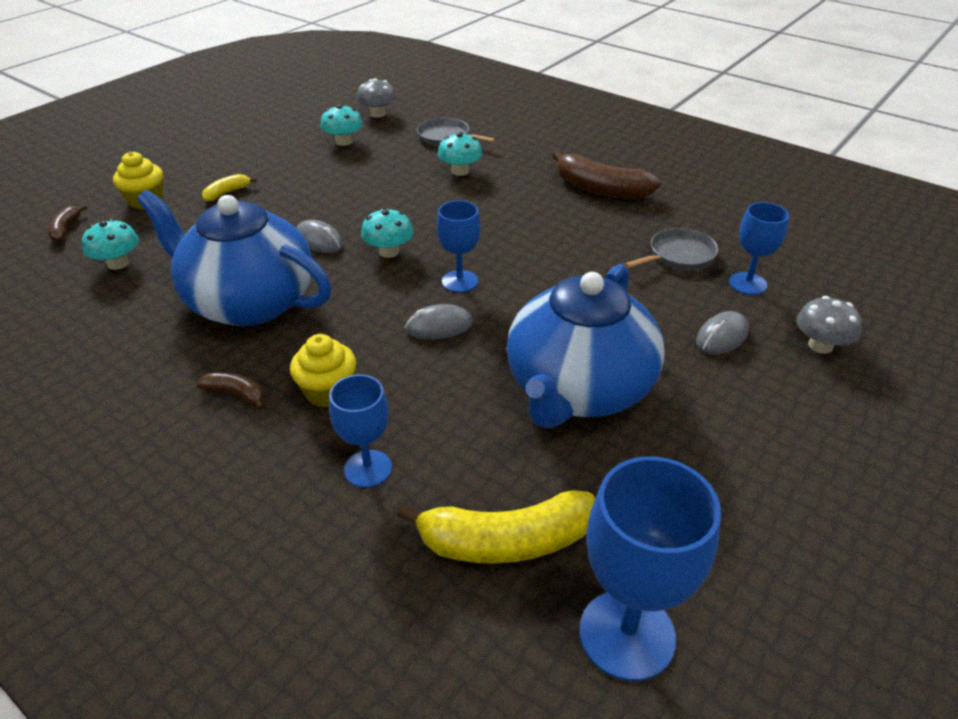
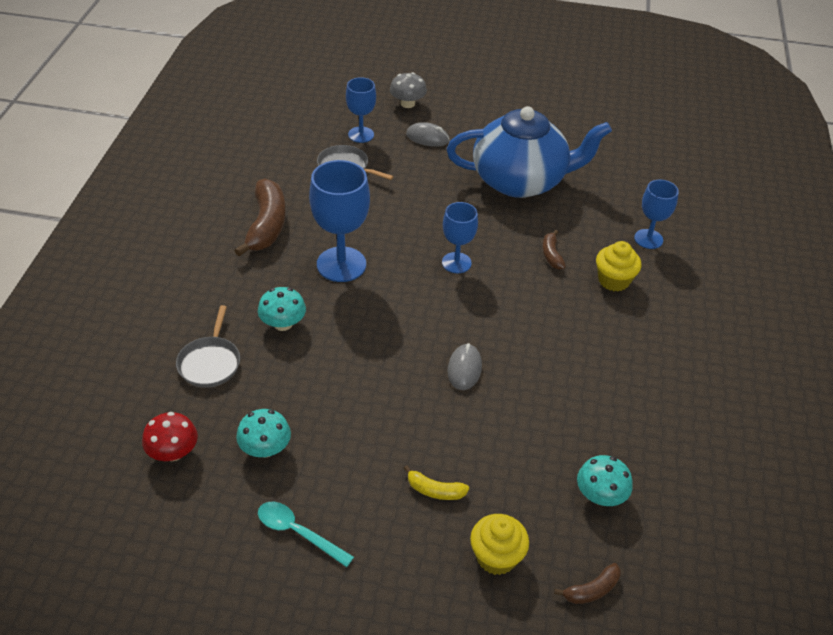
camera: 120 degrees left, 5 degrees up
(236, 394) = (654, 322): brown banana -> brown banana (551, 255)
(249, 302) = (571, 368): blue teapot -> none
(265, 139) = (298, 532): none -> turquoise spoon
(378, 114) = (173, 452): grey mushroom -> red mushroom
(389, 252) = (448, 317): turquoise mushroom -> none
(439, 326) = (513, 255): grey mouse -> none
(505, 541) = (641, 179): yellow banana -> none
(627, 634) = (649, 136): blue goblet -> blue goblet (341, 264)

